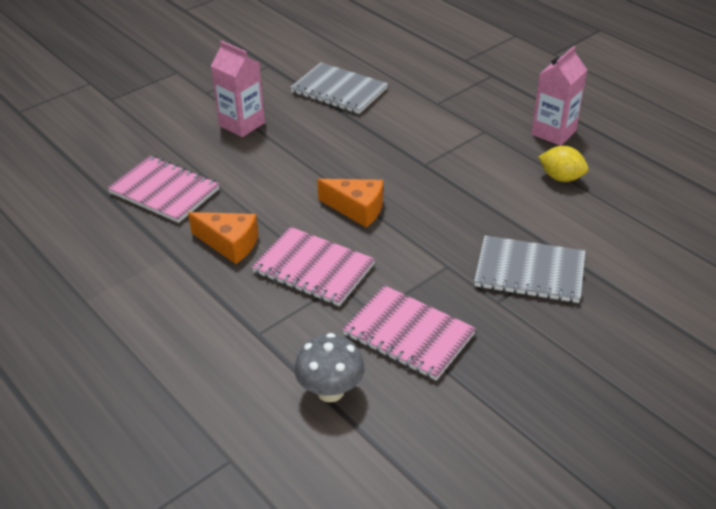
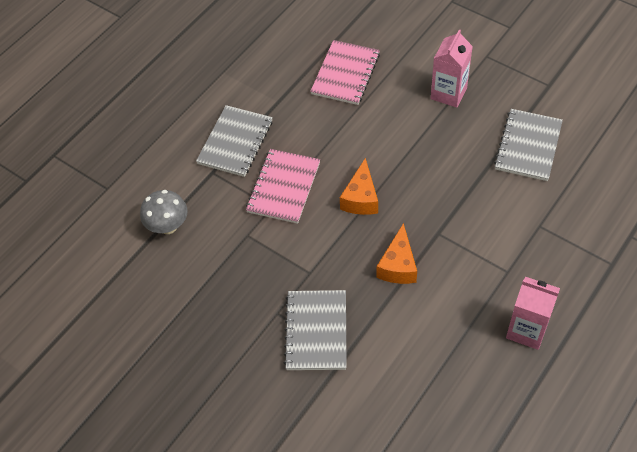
camera: 80 degrees right, 15 degrees up
(218, 303) = (235, 142): none -> grey notebook
(229, 244) = (297, 130): orange cheese -> orange cheese (398, 265)
(408, 334) = (228, 260): pink notebook -> none
(561, 178) = (453, 343): yellow lemon -> none

